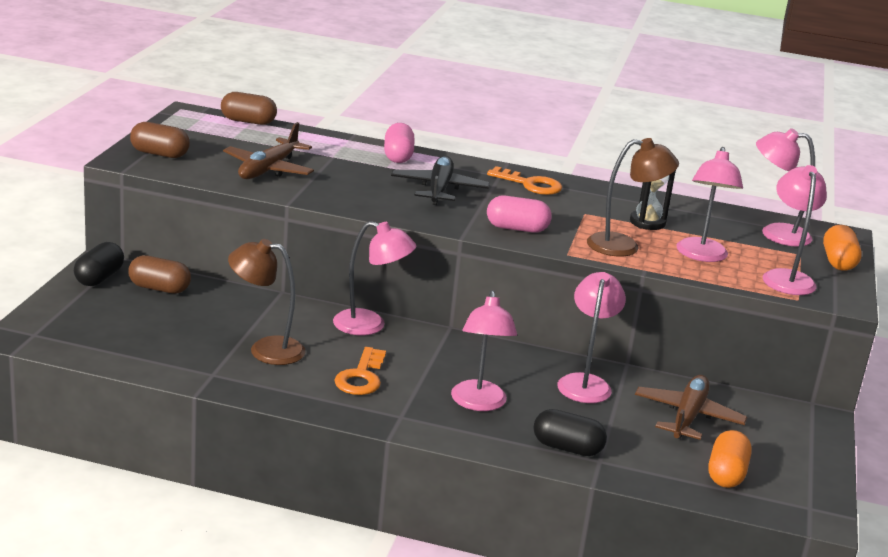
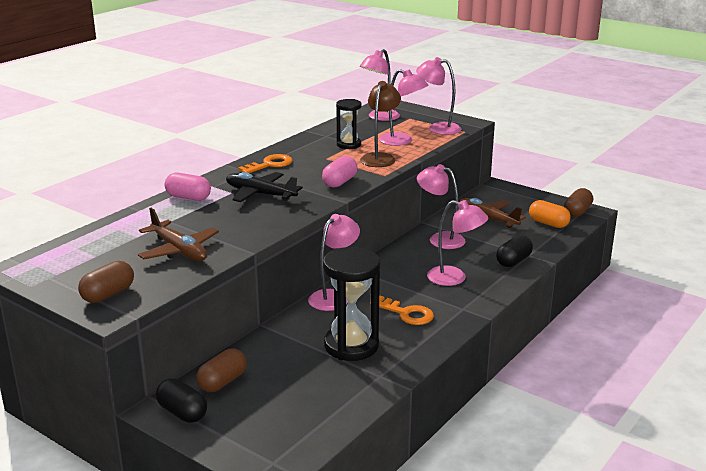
camera: 65 degrees left, 0 degrees up
(248, 121) = (64, 244): brown capsule -> brown capsule (577, 212)
(266, 349) = (351, 346): brown lamp -> black hourglass
(838, 262) = (422, 112): orange capsule -> none

